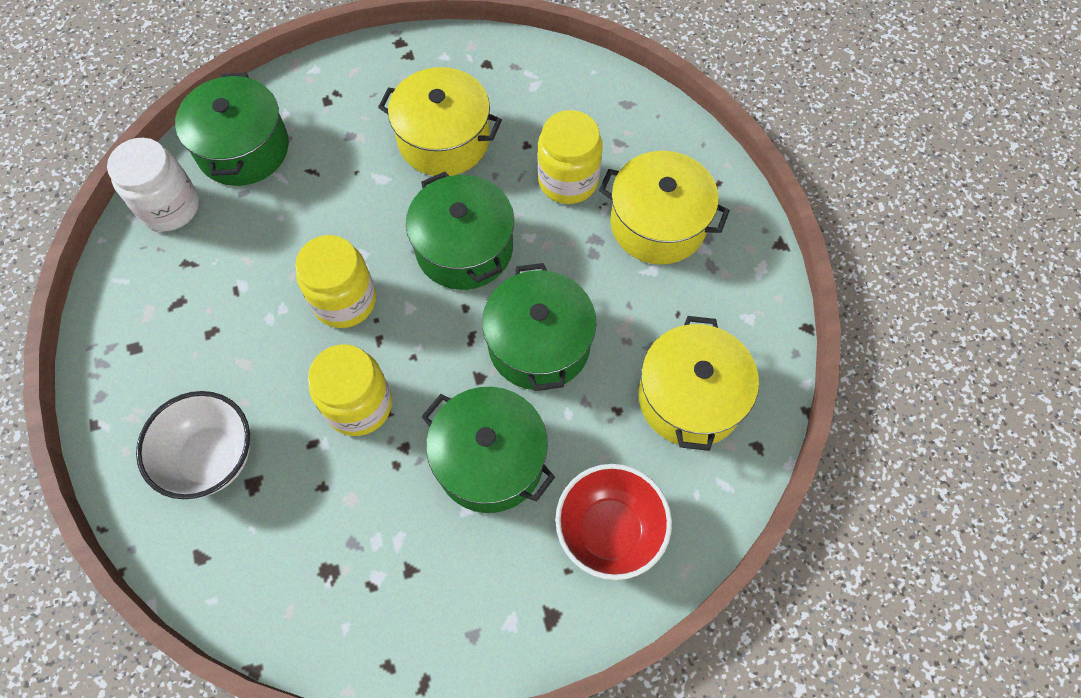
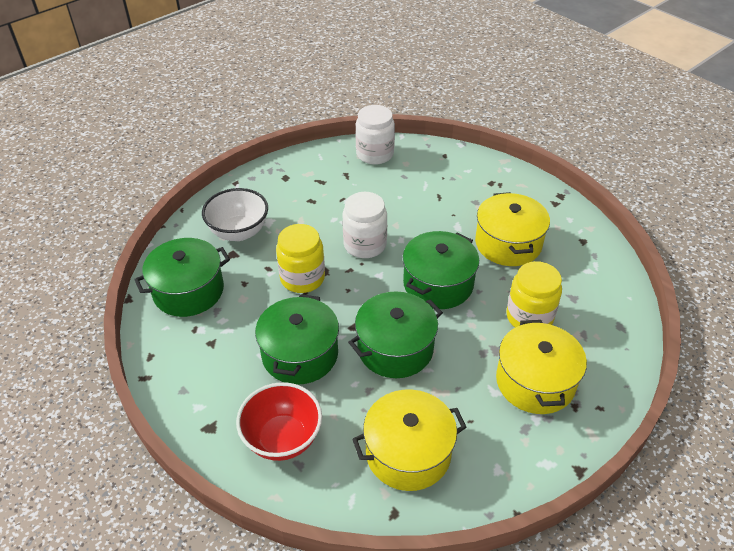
camera: 65 degrees right, 20 degrees down
(243, 148) = (432, 164): green pot -> green pot (188, 291)
(344, 301) = (365, 245): yellow jar -> white jar

